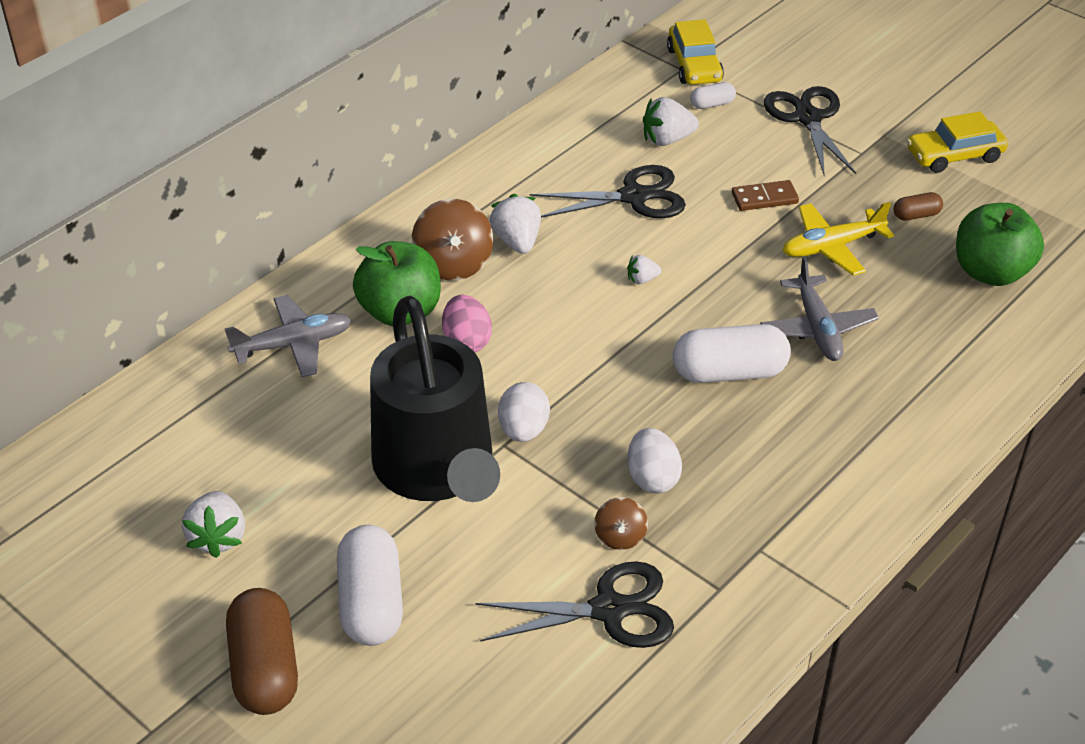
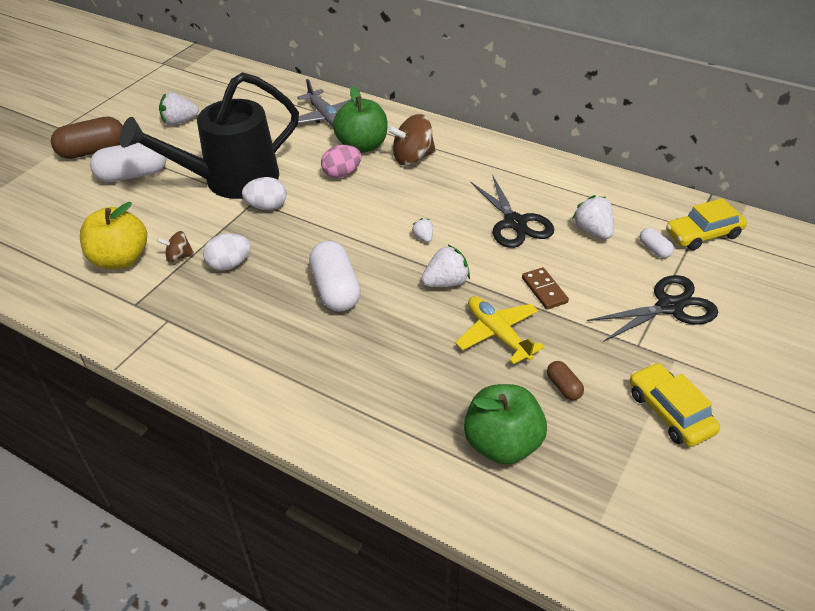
camera: 80 degrees right, 0 degrees up
(517, 241) = (444, 179): white strawberry -> white strawberry (446, 282)
(609, 610) = (121, 259): black scissors -> yellow apple
(817, 328) = (395, 332): grey plane -> none

